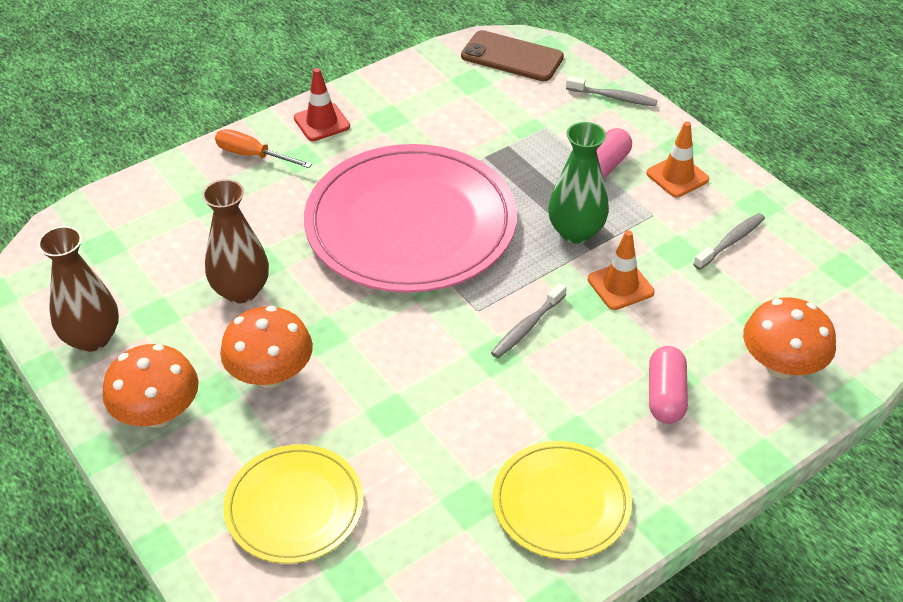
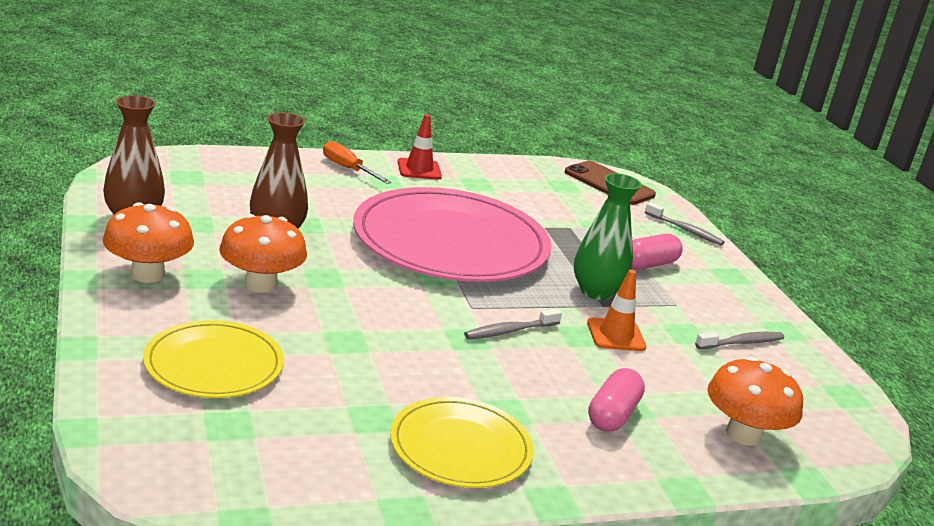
camera: 15 degrees right, 20 degrees down
(677, 176) = (715, 290): orange traffic cone -> none

